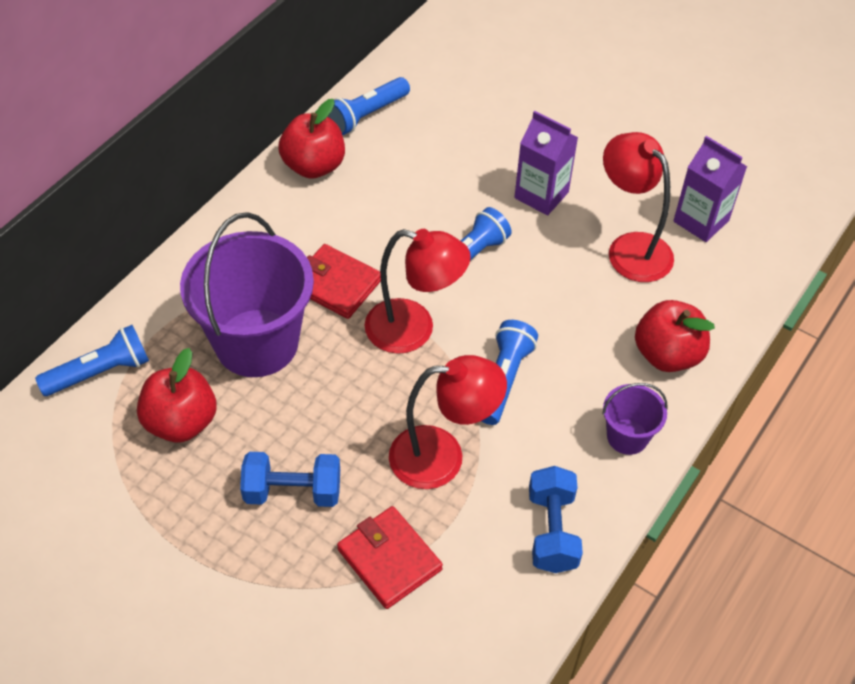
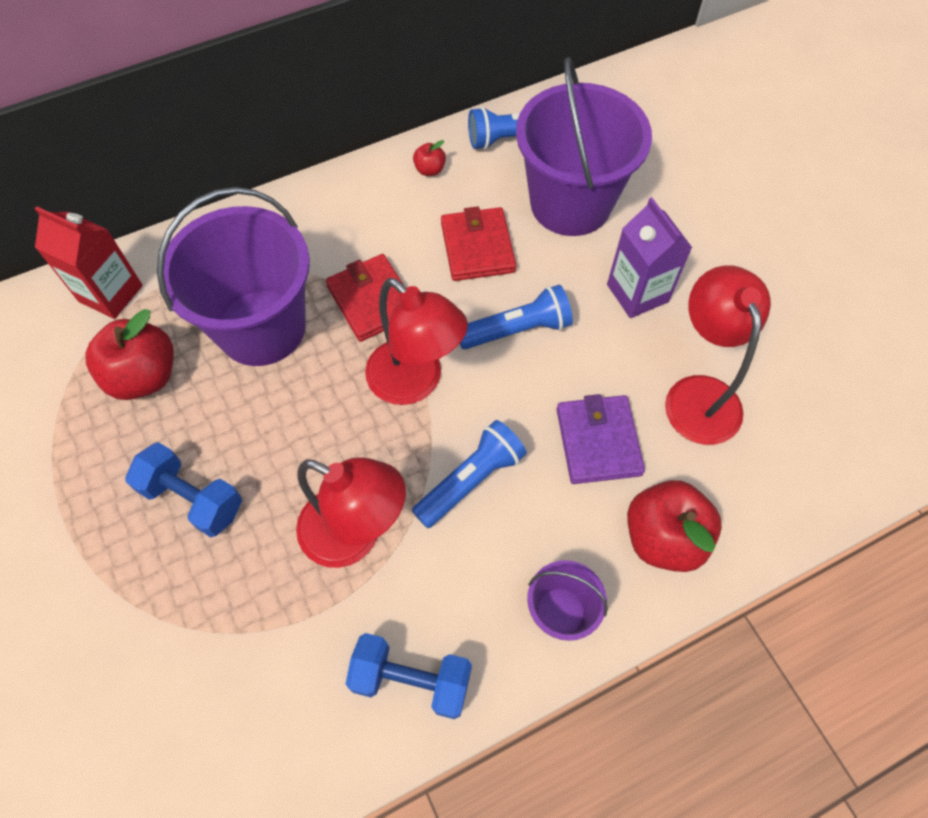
camera: 30 degrees right, 10 degrees up
(100, 372) = (111, 293): blue flashlight -> red carton
(314, 166) = (430, 170): red apple -> red apple, size x0.47
(389, 559) = (233, 621): red wallet -> red wallet (477, 247)
(447, 149) = (570, 203): none -> purple bucket
(552, 531) = (411, 679): blue dumbbell -> blue dumbbell turned 75 degrees clockwise
(580, 311) = (598, 441): none -> purple wallet
(701, 221) = (798, 397): purple carton -> none

